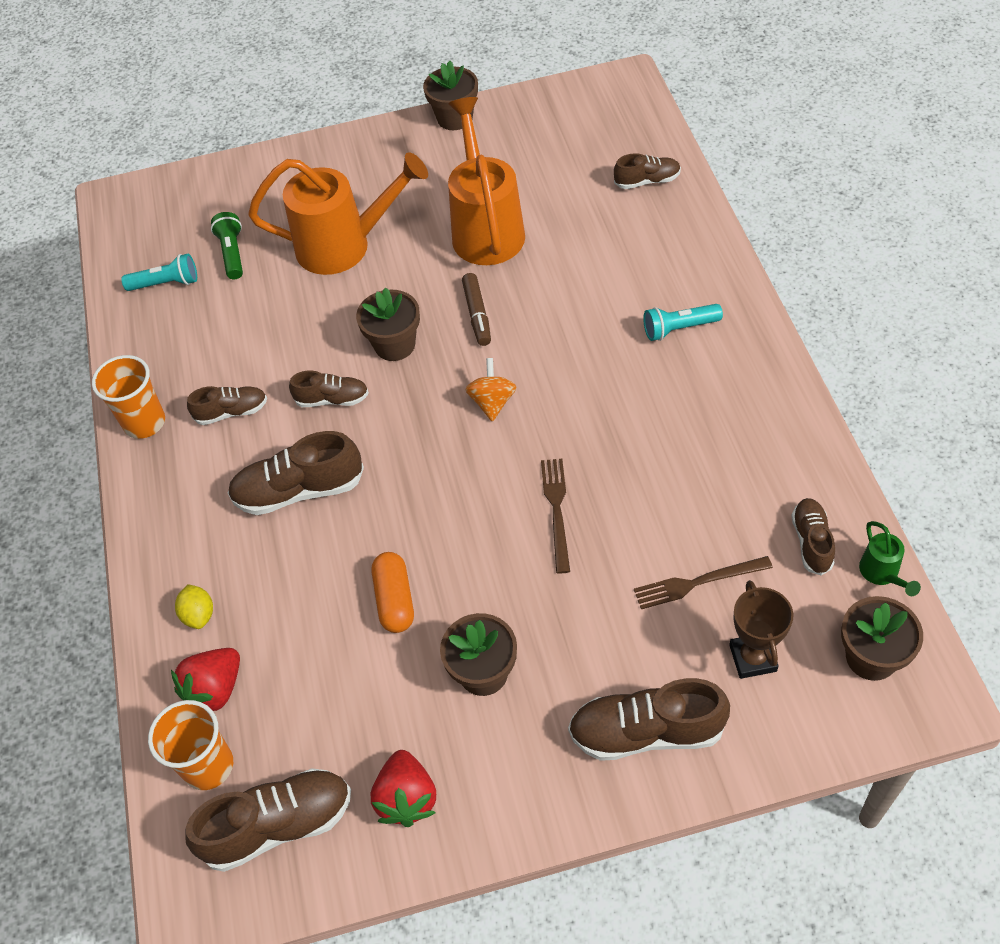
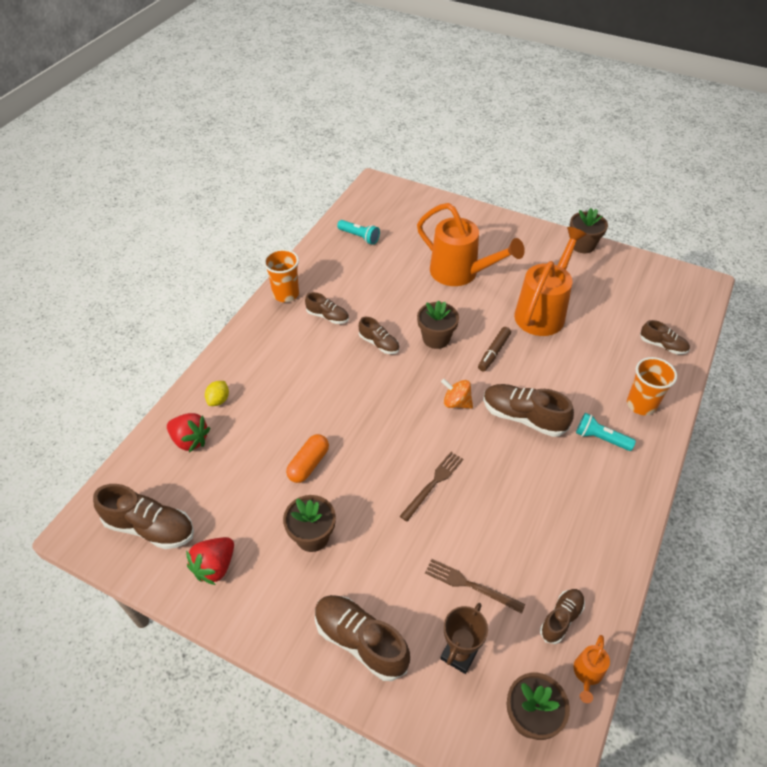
camera: 35 degrees right, 5 degrees down
(208, 766) = (151, 473): orange cup -> orange cup (641, 404)
(215, 689) = (190, 440): red strawberry -> red strawberry turned 135 degrees counterclockwise
(232, 253) = (403, 242): green flashlight -> none
(299, 490) = (319, 376): brown shoe -> brown shoe (523, 417)
(492, 402) = (456, 402): orange spinning top -> orange spinning top turned 105 degrees counterclockwise
(882, 573) = (587, 674): green watering can -> orange watering can

